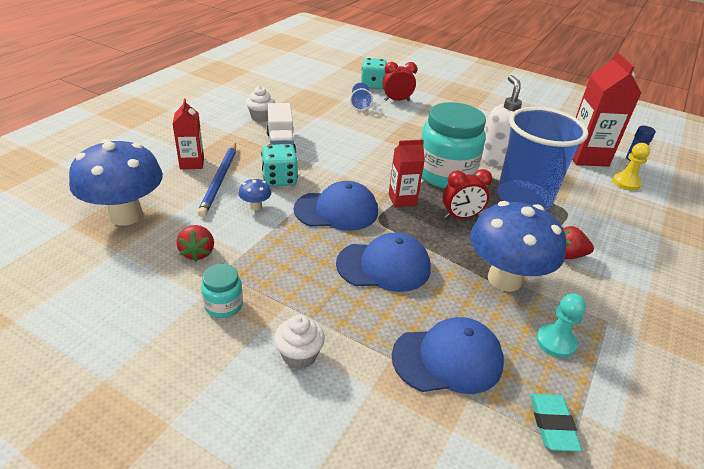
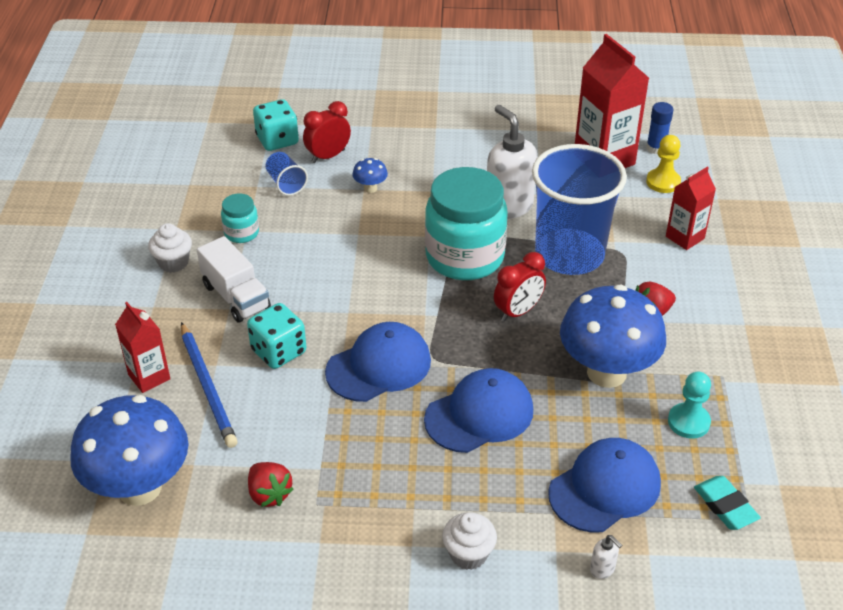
camera: 25 degrees left, 5 degrees up
(224, 305) = (352, 540): turquoise jar -> turquoise jar (241, 233)
(255, 206) = (282, 404): blue mushroom -> blue mushroom (370, 188)
(401, 422) = (602, 569): none -> white soap dispenser
(402, 200) = (440, 317): red carton -> red carton (685, 237)

